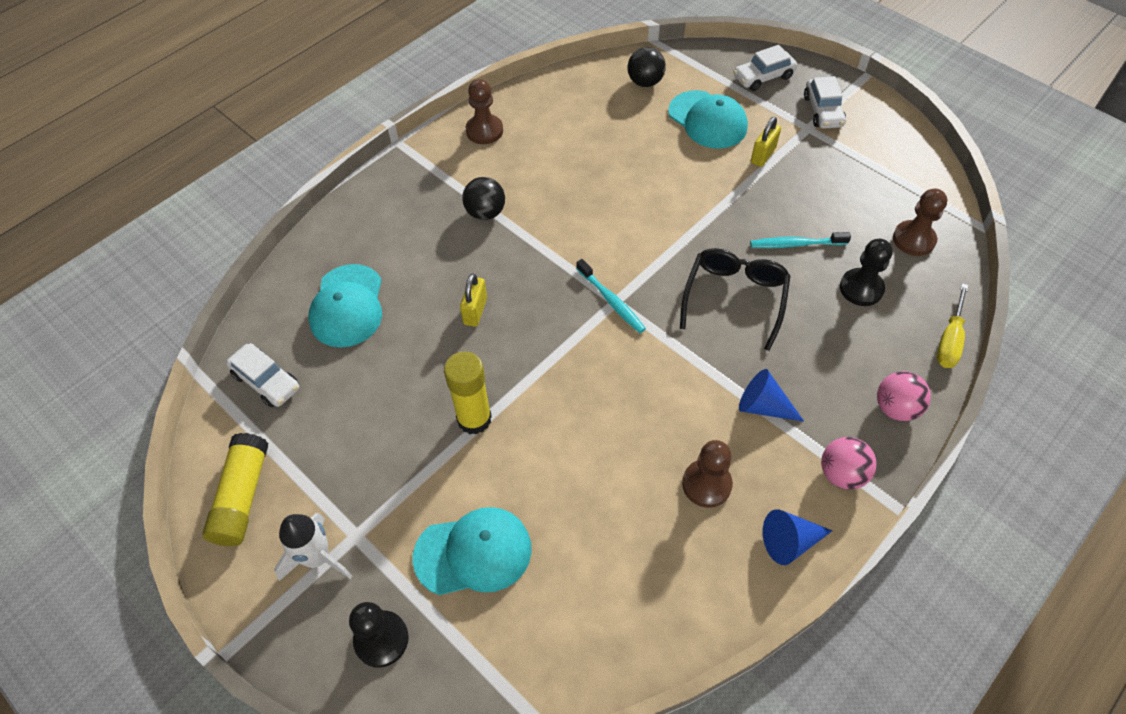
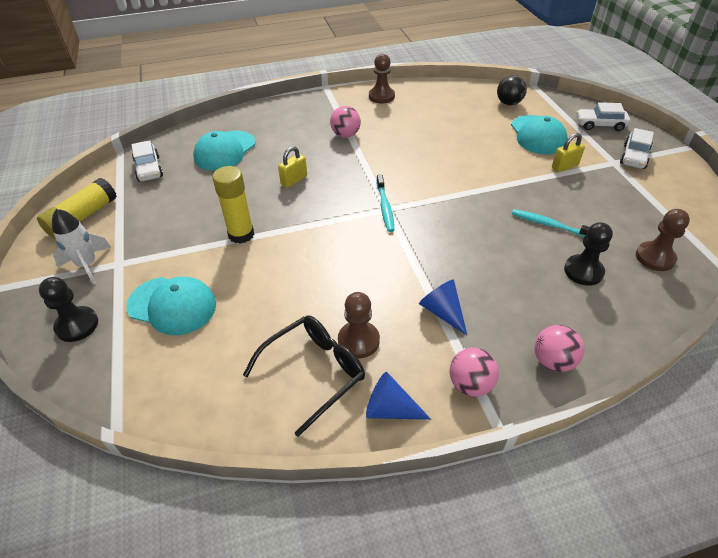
camera: 30 degrees right, 10 degrees down
(485, 213) = (345, 135): black ball -> pink ball
(734, 298) = (475, 239): black glasses -> black glasses (314, 372)
(949, 340) = (639, 335): yellow screwdriver -> none

